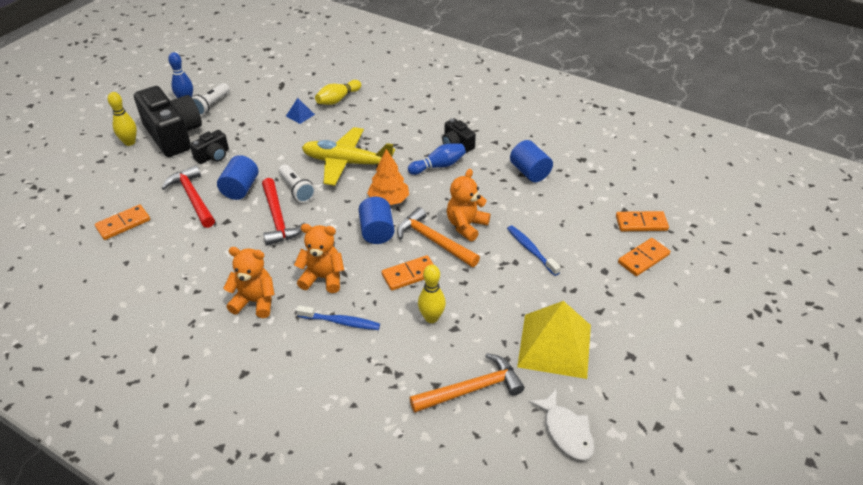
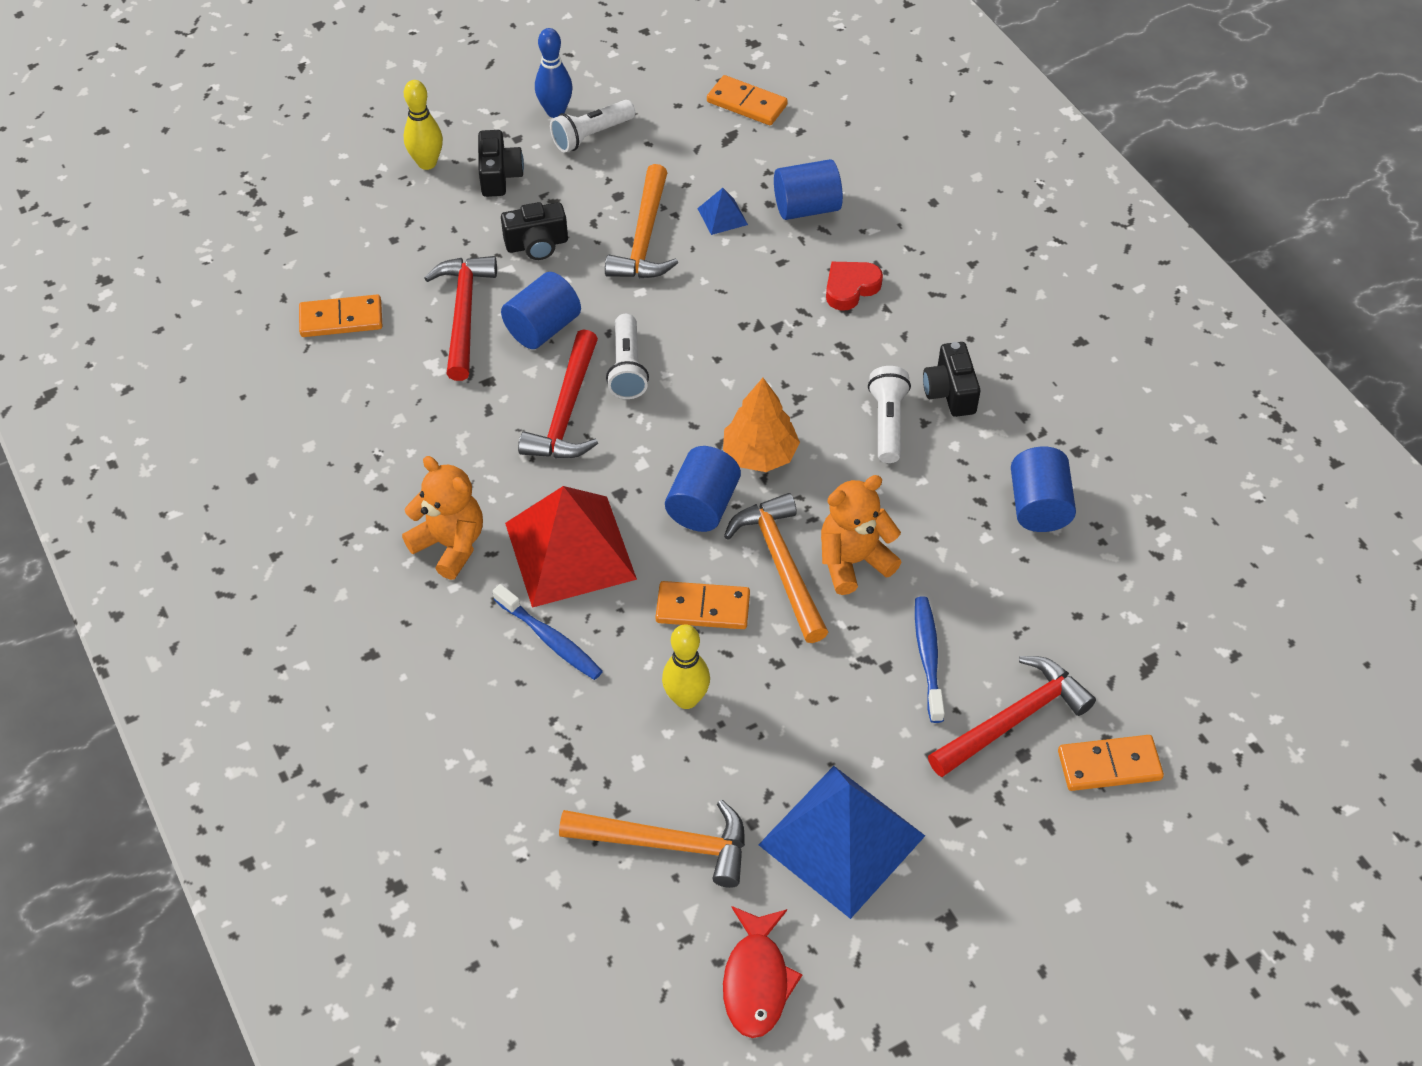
camera: 30 degrees right, 10 degrees up
(173, 135) = (499, 176): black camera -> black camera, size x0.49
(267, 135) = (644, 238): none -> orange hammer
(323, 278) = (570, 551): orange teddy bear -> red pyramid
(338, 99) = (806, 208): yellow bowling pin -> blue cylinder
(346, 163) = (738, 349): yellow plane -> none
(381, 122) = (850, 288): none -> red heart
(438, 166) = (887, 423): blue bowling pin -> white flashlight
(555, 345) = (842, 840): yellow pyramid -> blue pyramid
(566, 431) = (756, 980): white fish -> red fish
(588, 258) = (1014, 719): none -> red hammer
(641, 223) = (1161, 698): orange domino -> orange domino (747, 103)

